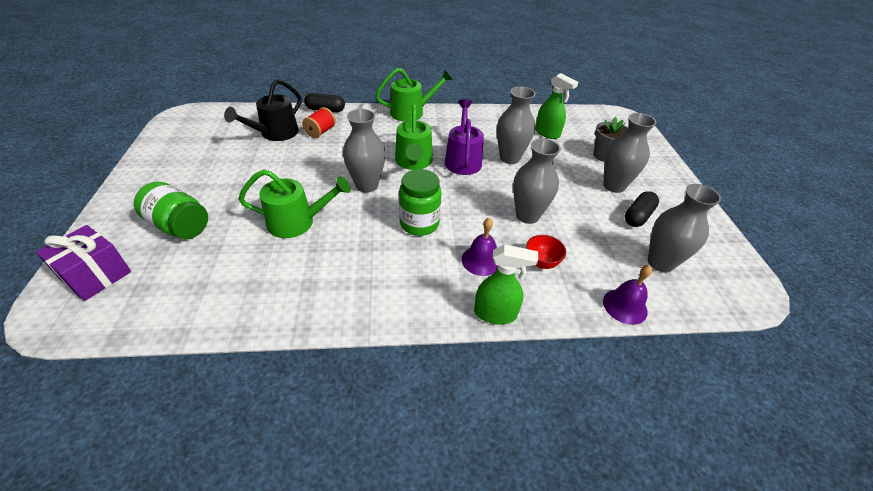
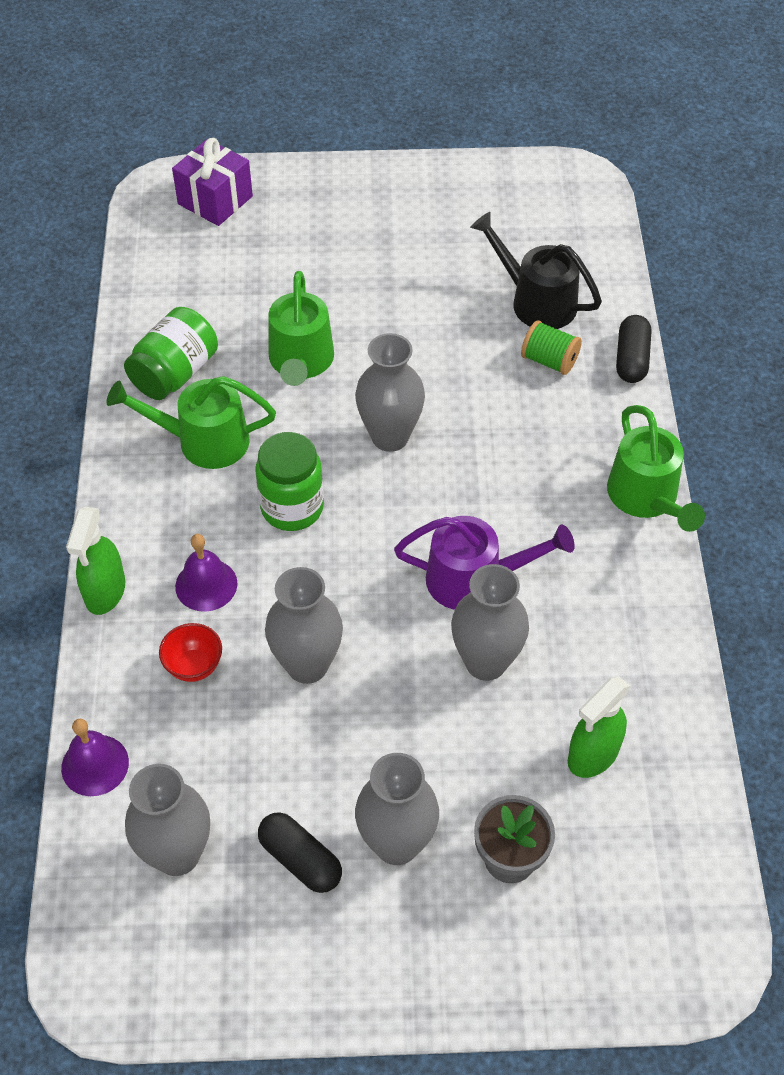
camera: 95 degrees right, 10 degrees up
(179, 226) = (298, 245): green jar -> green jar (175, 373)
(320, 132) = (549, 360): red spool -> green spool
(413, 162) = (460, 501): green watering can -> green watering can (202, 441)

